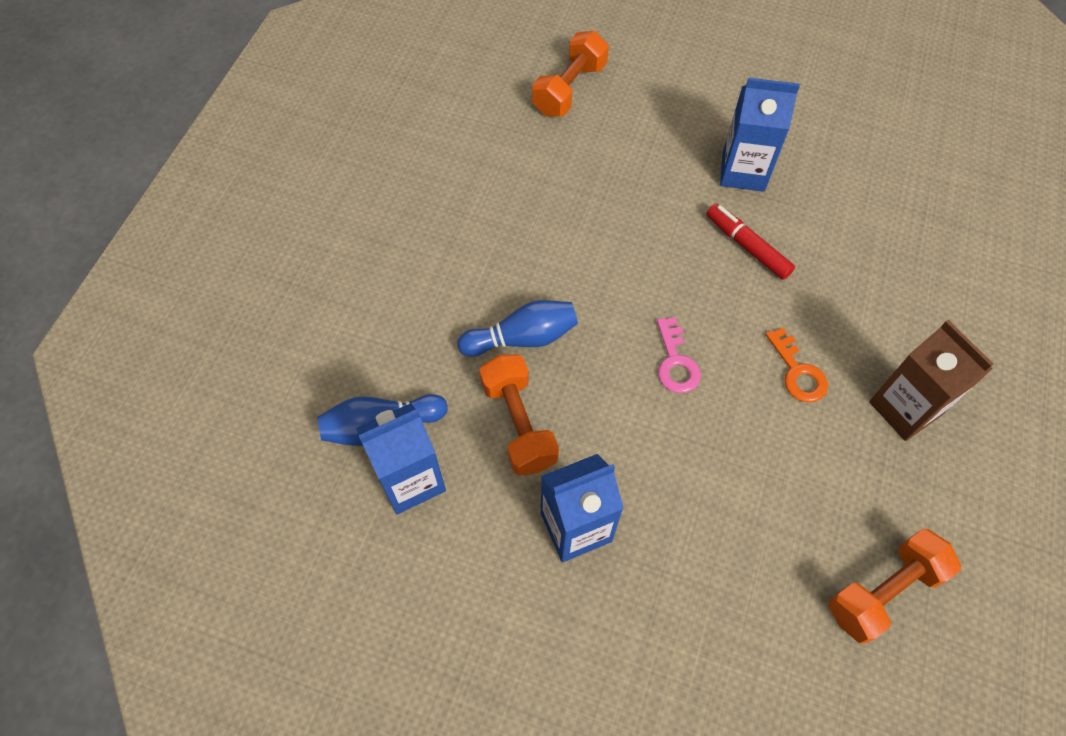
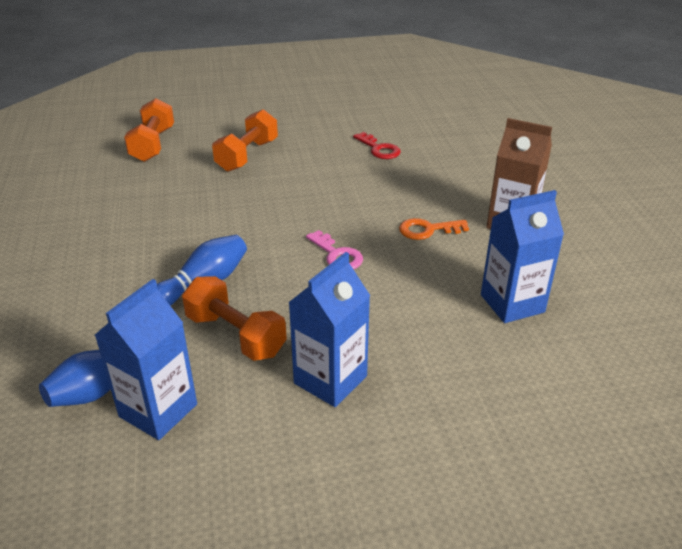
camera: 30 degrees left, 25 degrees down
(743, 172) = (311, 148): blue carton -> blue carton (512, 303)
(747, 246) = (342, 181): red marker -> none
(797, 372) = (427, 230): orange key -> orange key turned 135 degrees clockwise
(825, 208) = (379, 149): none -> red key
(883, 591) = (583, 320): orange dumbbell -> orange dumbbell (247, 155)

